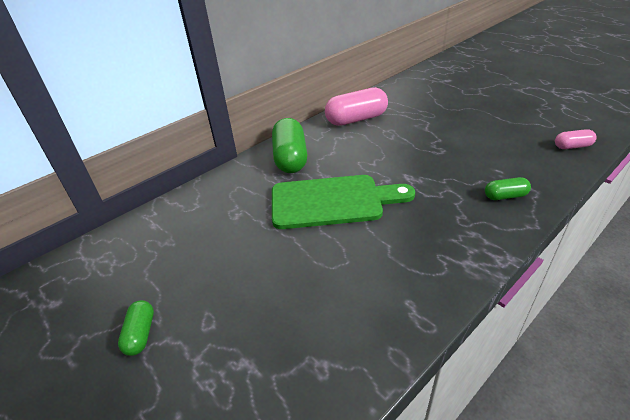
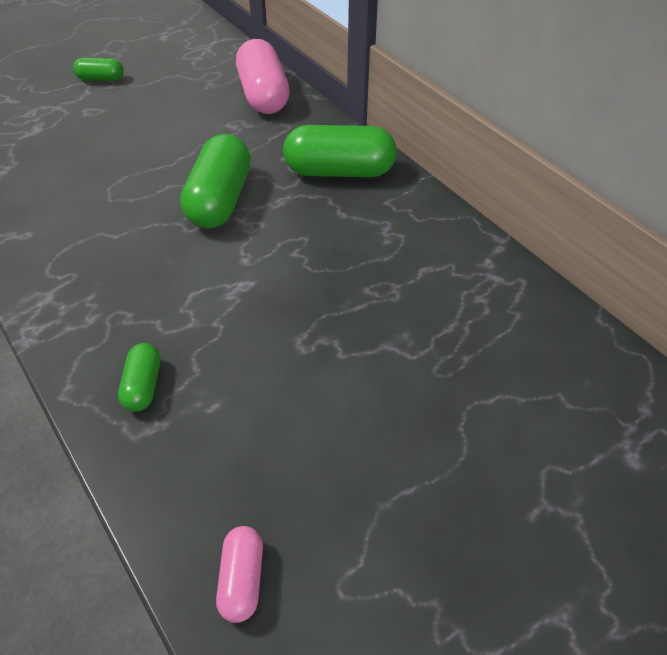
camera: 95 degrees right, 10 degrees up
(332, 201) = (220, 200): green cutting board -> green capsule
(356, 119) = (445, 256): pink capsule -> pink capsule (263, 95)

